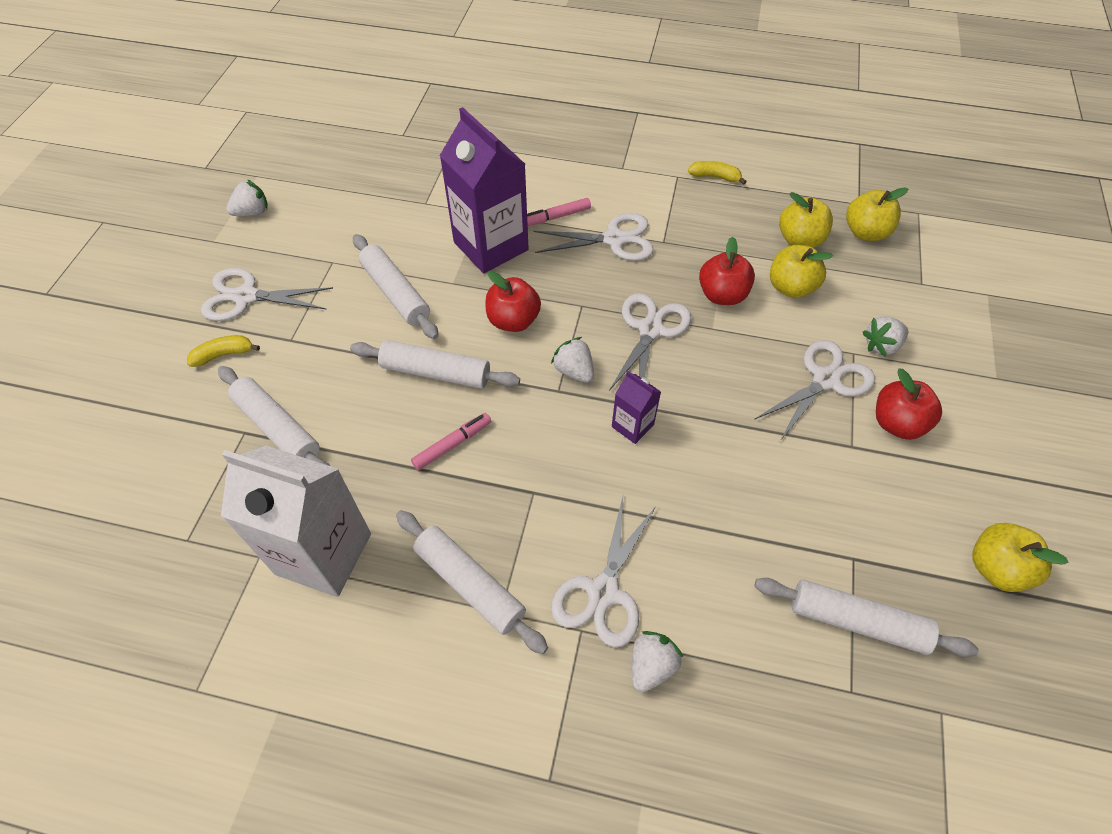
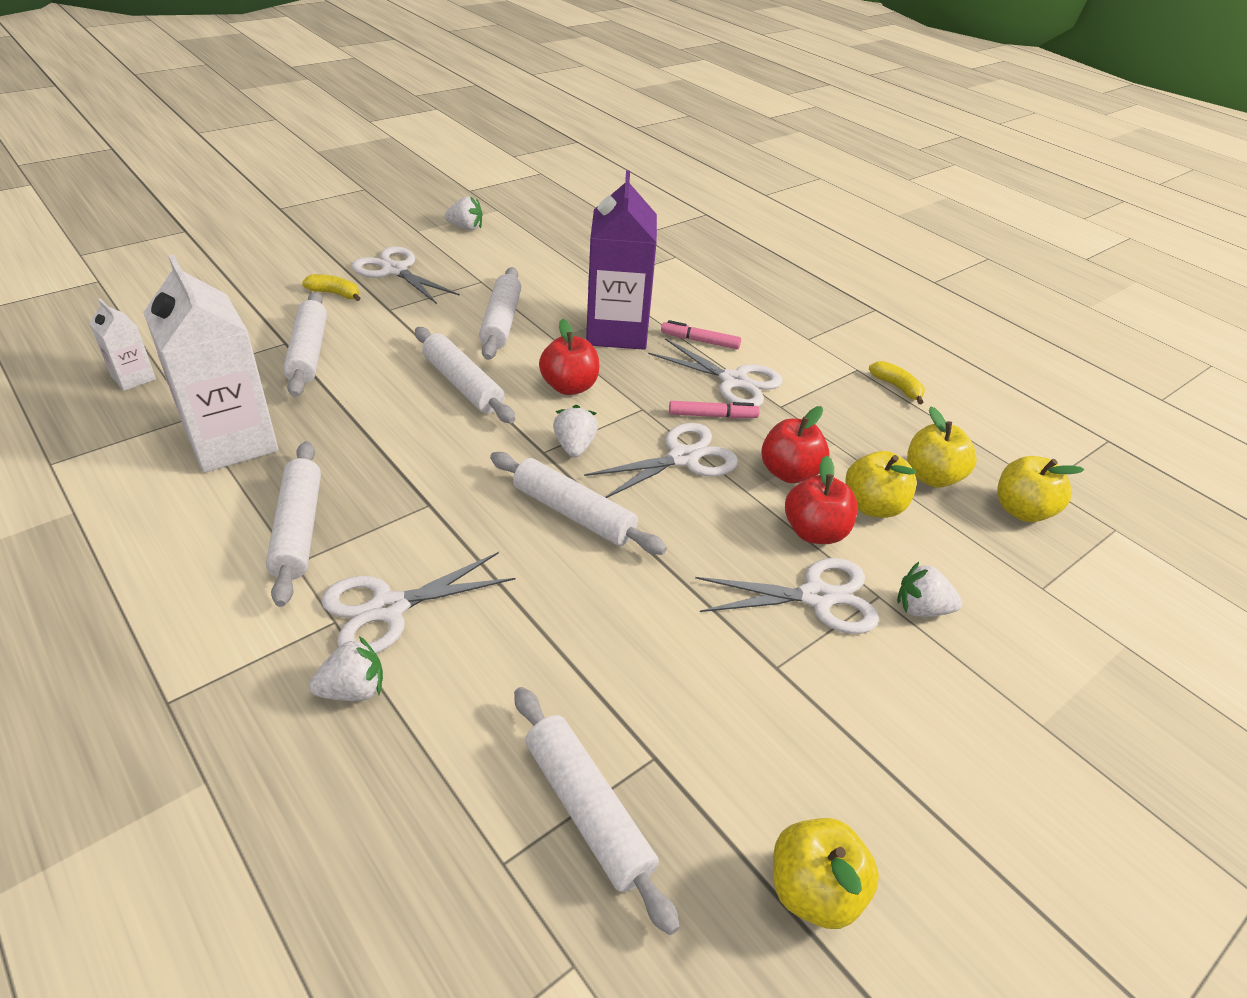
camera: 35 degrees right, 15 degrees down
(155, 560) = (133, 378): none -> white carton
(452, 444) = (411, 435): pink marker -> pink marker (712, 416)
(632, 426) = (574, 513): purple carton -> white rolling pin
(897, 423) = (855, 682): red apple -> red apple (814, 532)

